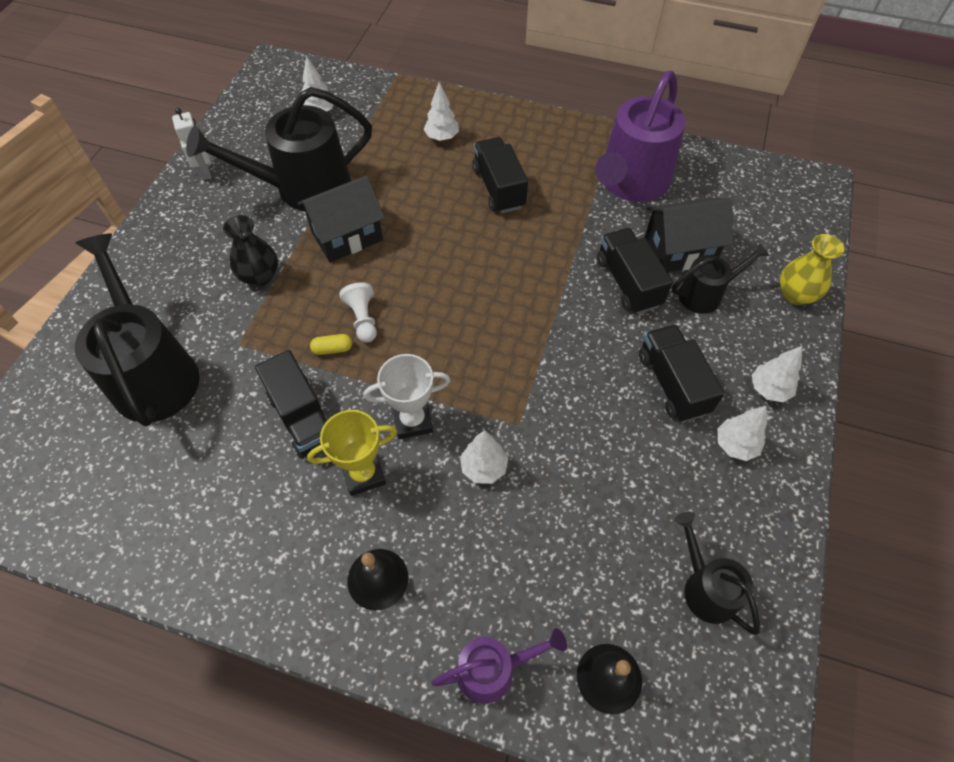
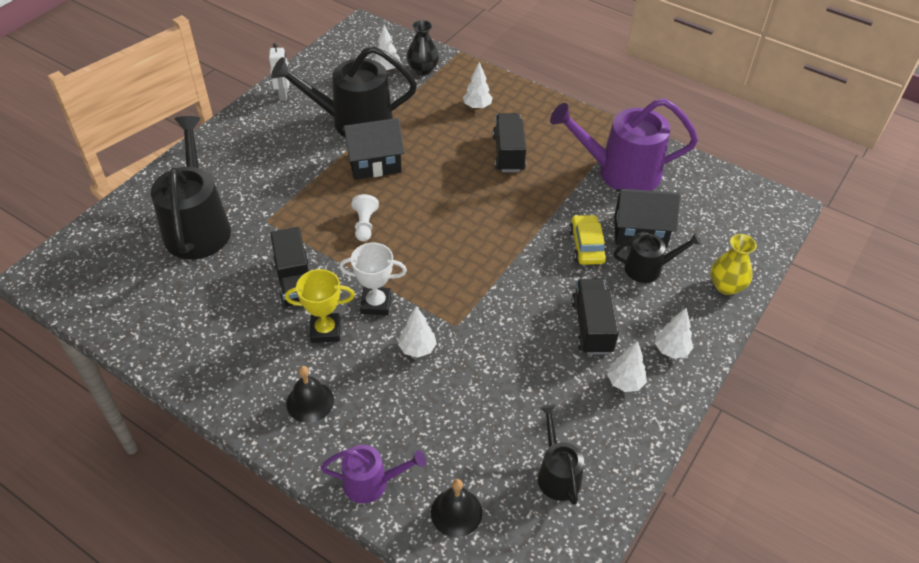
camera: 15 degrees right, 10 degrees down
(260, 276) = (298, 178): black vase -> black vase (423, 69)
(332, 349) = (334, 240): yellow capsule -> none
(628, 283) = (586, 246): black truck -> yellow car
(631, 182) = (621, 172): purple watering can -> purple watering can turned 45 degrees clockwise

